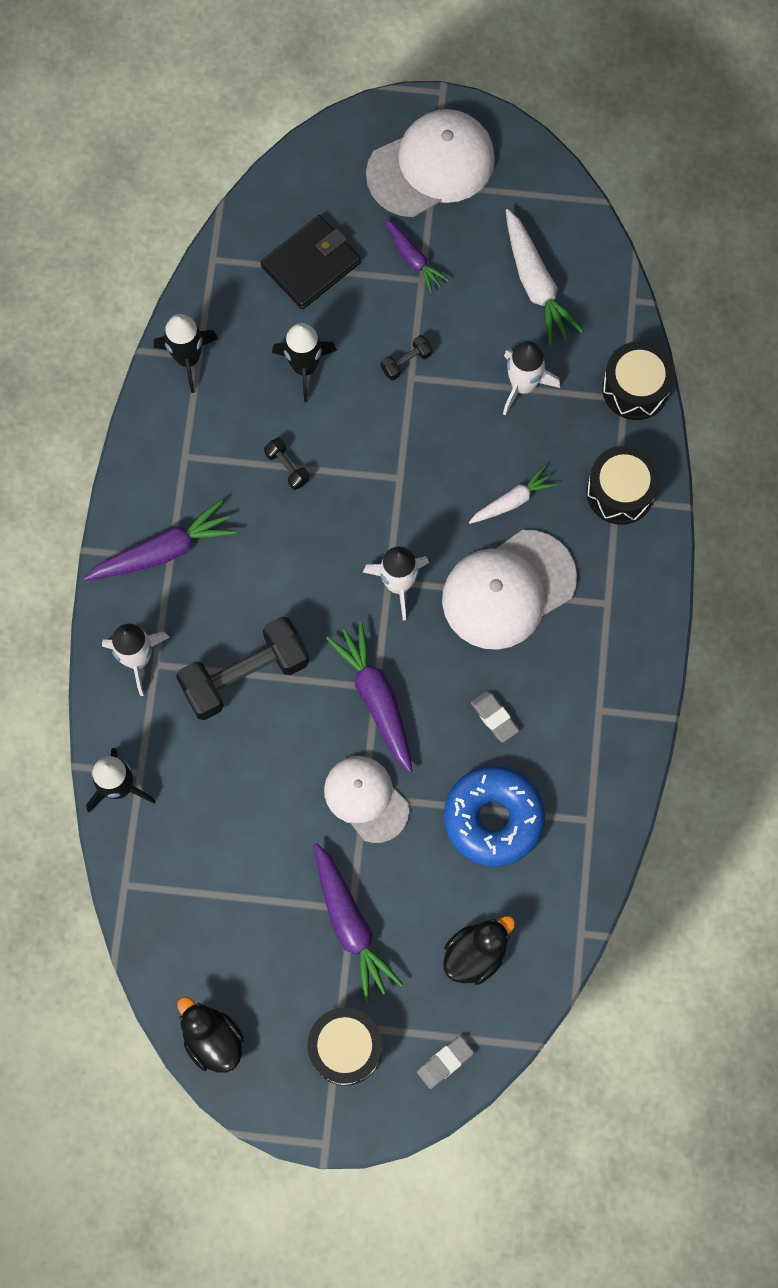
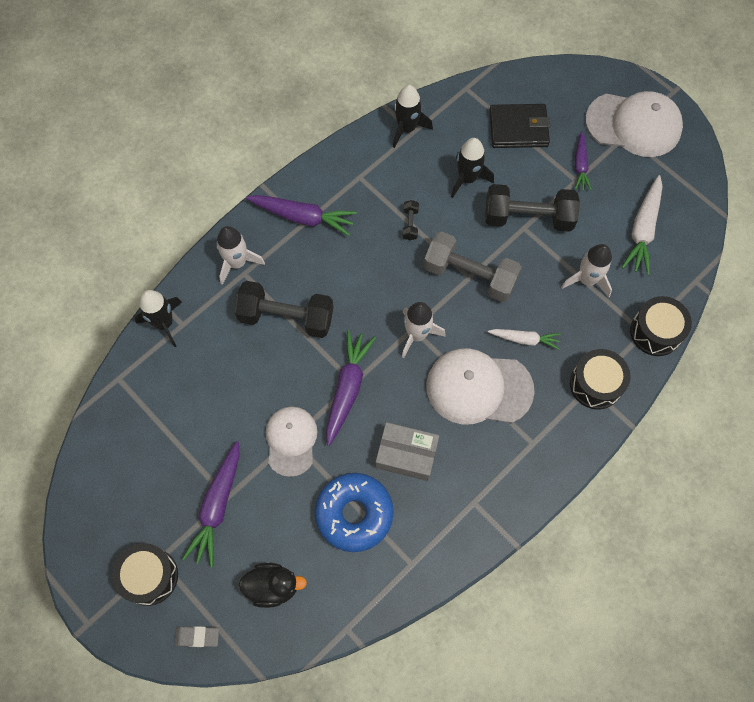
camera: 40 degrees right, 5 degrees down
(212, 1039) = (83, 506): black duck -> none
(399, 475) = (470, 275): none -> grey dumbbell
(406, 362) = (528, 217): black dumbbell -> black dumbbell, size x2.35
(494, 717) = (406, 455): grey eraser -> grey box

